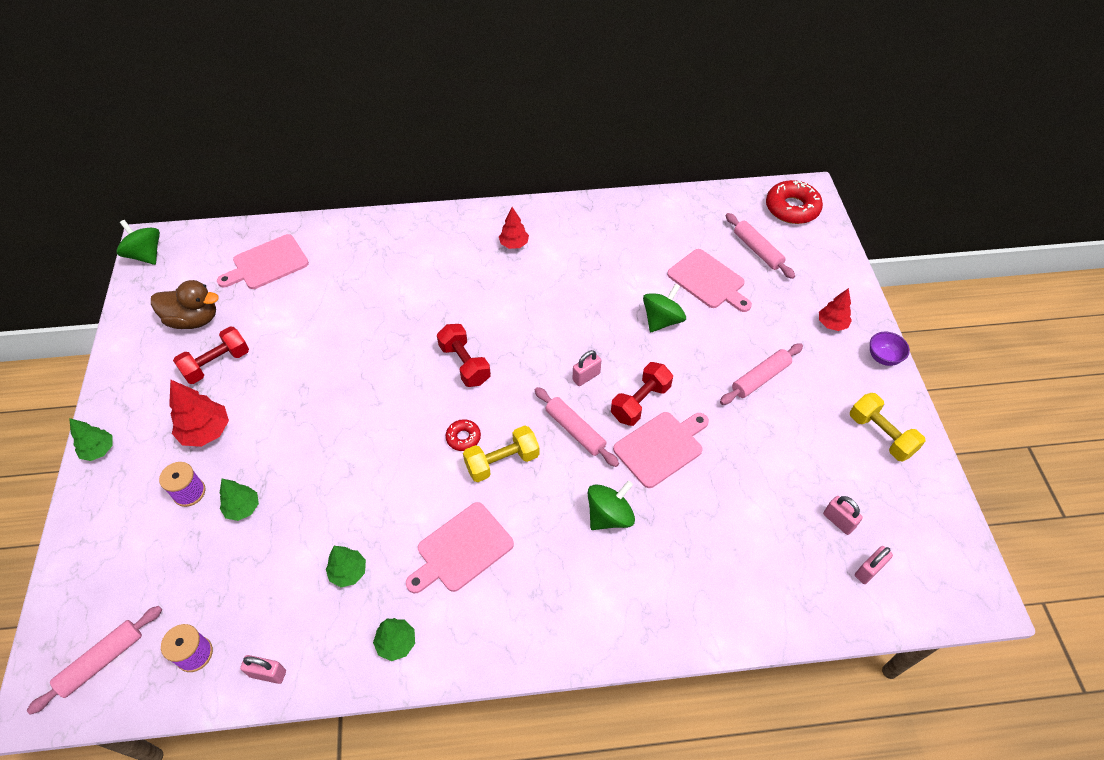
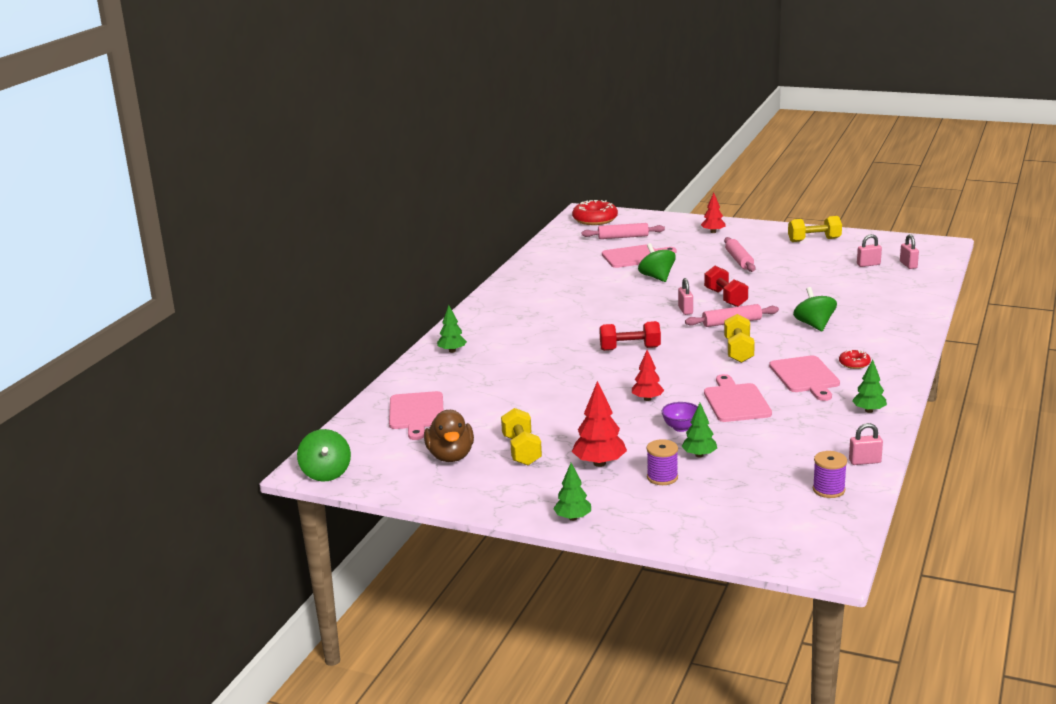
camera: 60 degrees left, 30 degrees down
(102, 661) = (809, 532): pink rolling pin -> none
(146, 255) = (326, 473): green spinning top -> green spinning top turned 90 degrees counterclockwise
(193, 319) = (450, 456): brown duck -> brown duck turned 135 degrees clockwise
(217, 364) = (521, 450): red dumbbell -> yellow dumbbell
(268, 673) = (864, 461): pink padlock -> pink padlock turned 45 degrees clockwise
(348, 572) = (795, 420): green tree -> green tree (452, 351)
(463, 437) = (703, 360): red donut -> red donut (854, 363)
(514, 244) = (519, 310): red tree -> red tree (647, 399)
(661, 447) = (770, 299): pink cutting board -> pink cutting board (736, 401)
(883, 358) = (754, 226): purple bowl -> purple bowl (681, 428)

